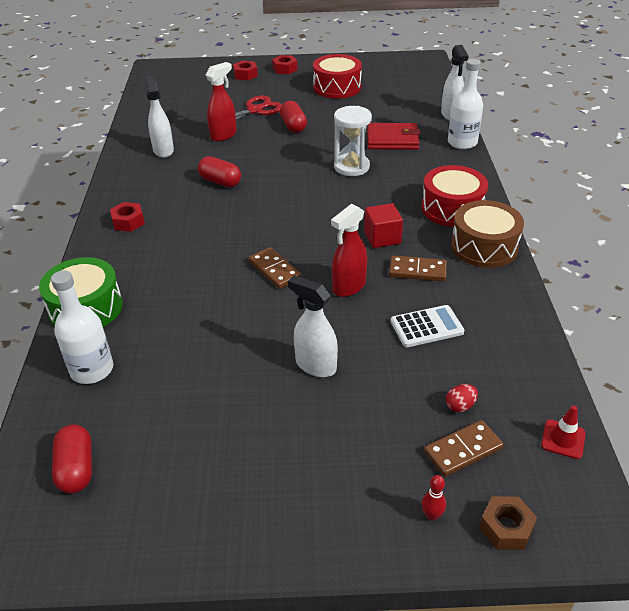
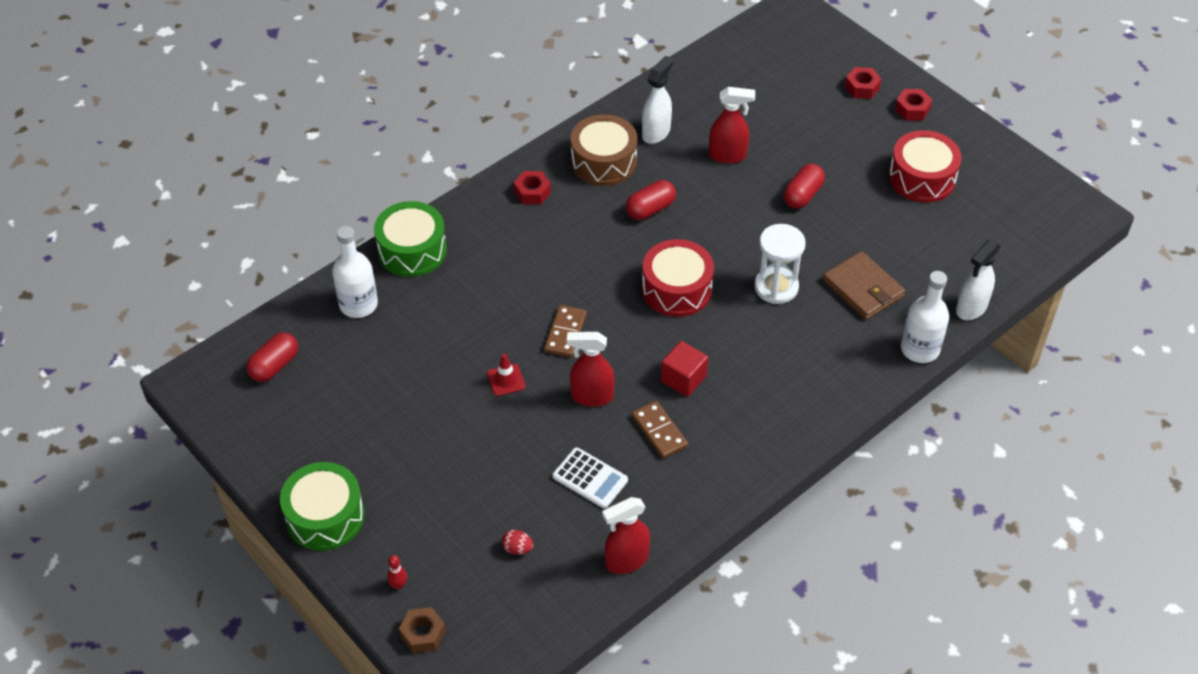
camera: 50 degrees right, 10 degrees up
(220, 182) = (650, 209): red capsule -> red capsule turned 60 degrees clockwise
(255, 110) = (798, 146): red scissors -> none
(296, 530) = (325, 516): none -> green drum
(315, 365) = (480, 432): white spray bottle -> none
(392, 139) = (863, 288): red wallet -> brown wallet
(452, 208) = (784, 405): red drum -> red drum (676, 289)
(463, 450) = (473, 573): brown domino -> none
(484, 246) = (744, 461): brown drum -> brown drum (603, 161)
(526, 348) = (626, 560): none -> red spray bottle
(563, 439) = (539, 632): red traffic cone -> red traffic cone (506, 380)

